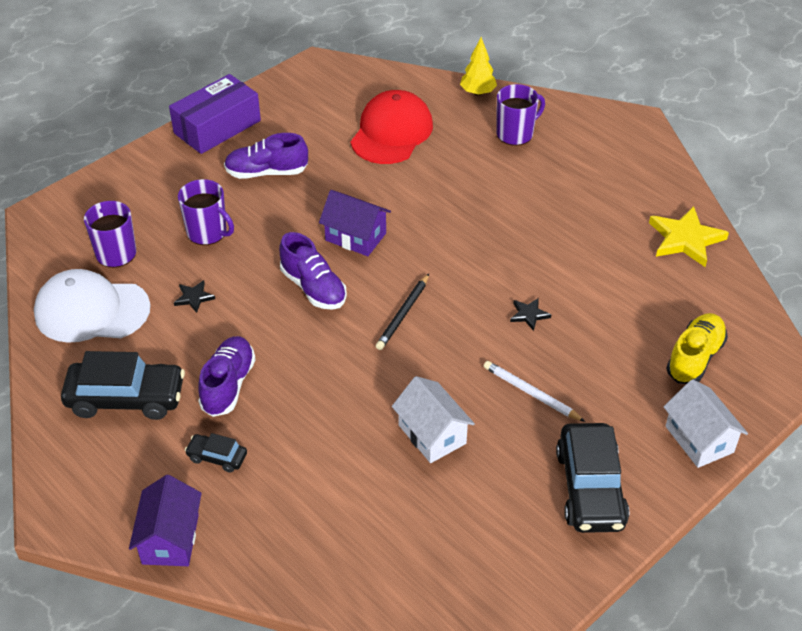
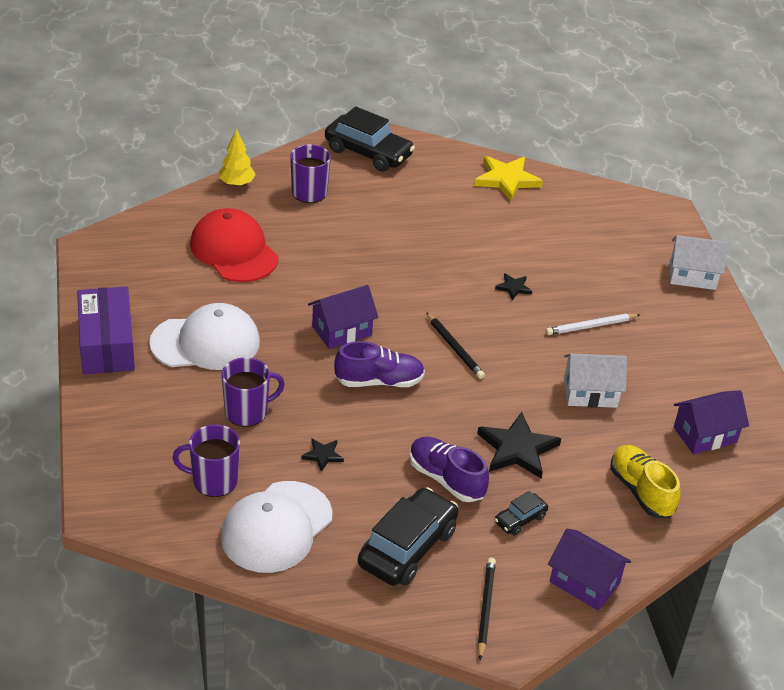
camera: 60 degrees left, 5 degrees down
(90, 482) = (485, 609): none -> black pencil
(266, 172) = (205, 342): purple shoe -> white cap
(307, 415) = (517, 449): none -> black star
(454, 551) = (705, 435): none -> purple house
(590, 488) = (697, 344): black car -> black car (368, 152)
(694, 358) = (621, 238): yellow shoe -> yellow shoe (641, 491)

